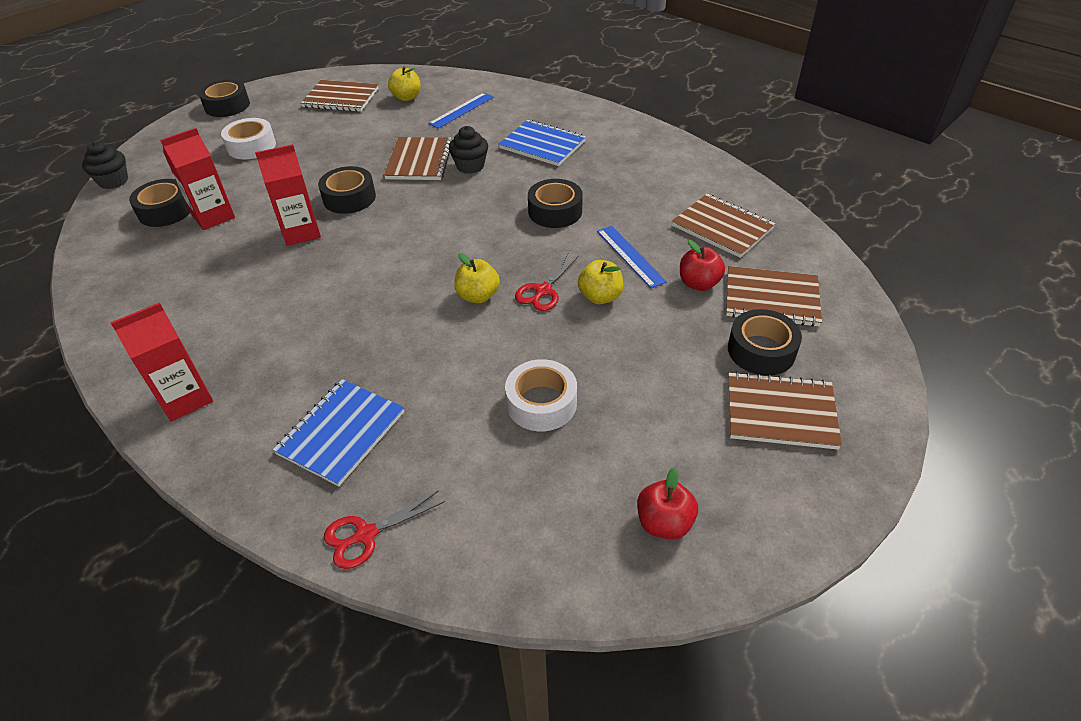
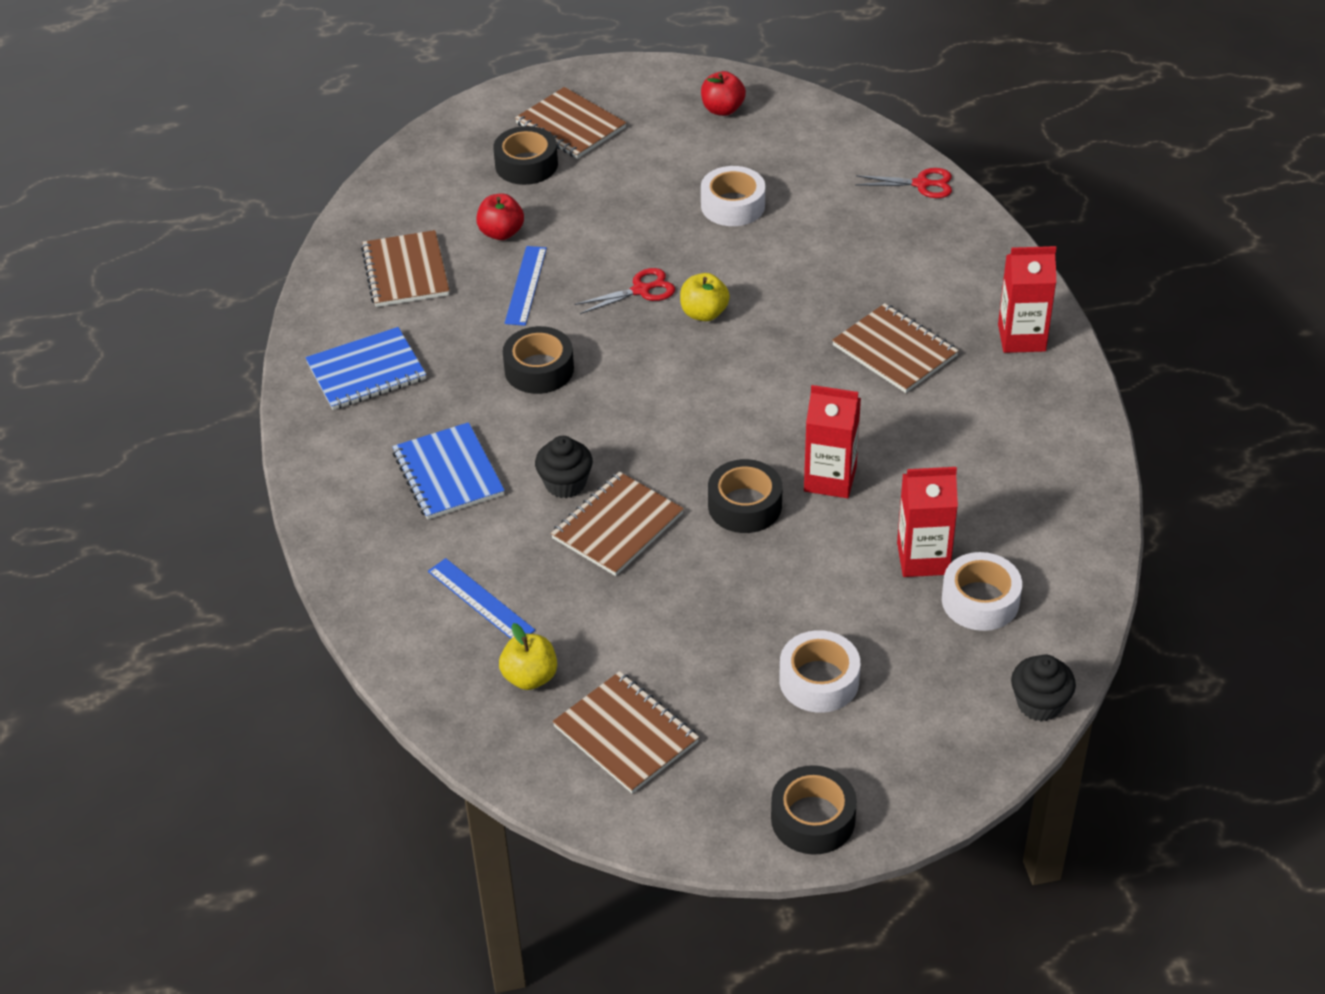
camera: 145 degrees left, 0 degrees up
(166, 211) = (980, 600): black tape -> white tape
(341, 433) = (902, 253): blue notebook -> blue notebook (366, 371)
(461, 110) = (480, 600): blue ruler -> blue ruler turned 60 degrees clockwise
(600, 297) = (598, 261): yellow apple -> none
(771, 298) = (461, 194): brown notebook -> brown notebook (895, 351)

